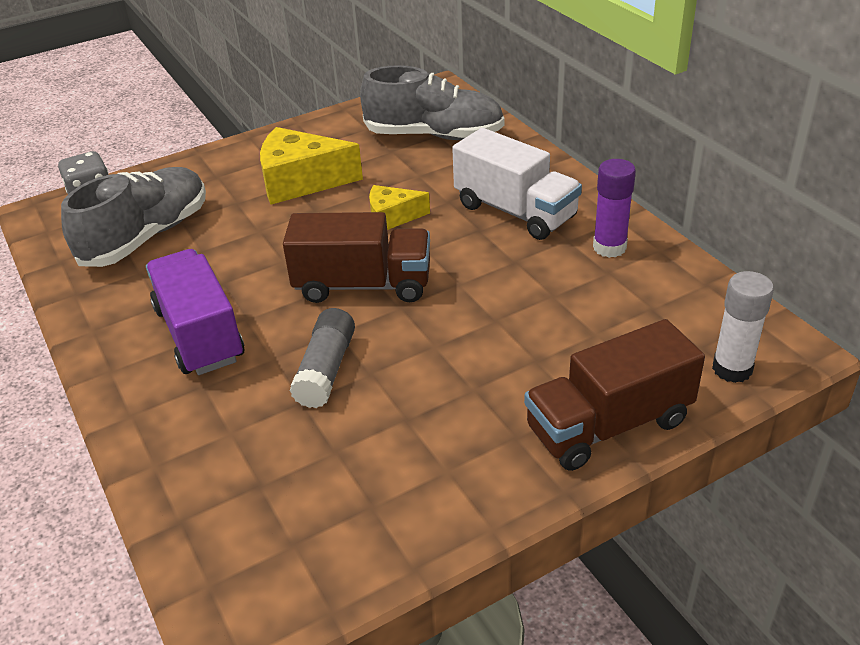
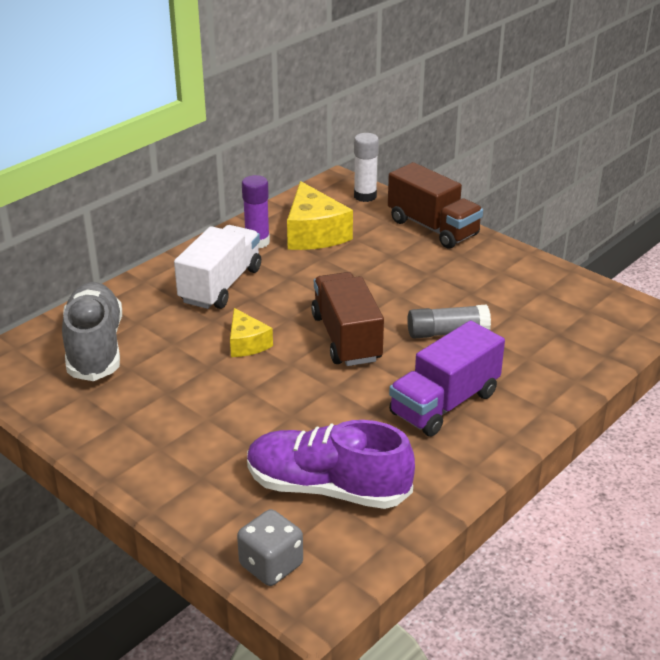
camera: 110 degrees left, 5 degrees down
(147, 236) = (327, 488): grey shoe -> purple shoe
(301, 181) = (199, 412): yellow cheese -> yellow cheese (314, 233)

